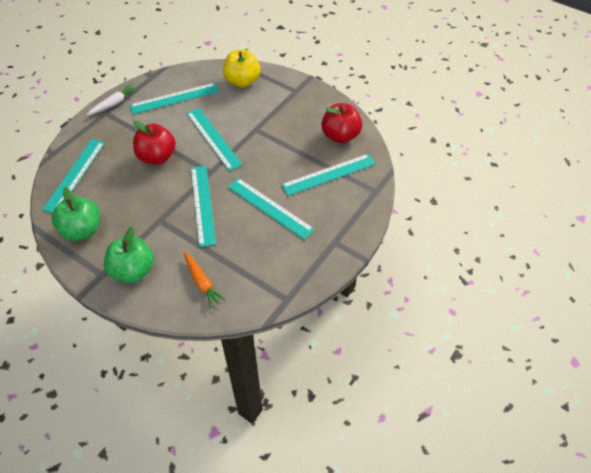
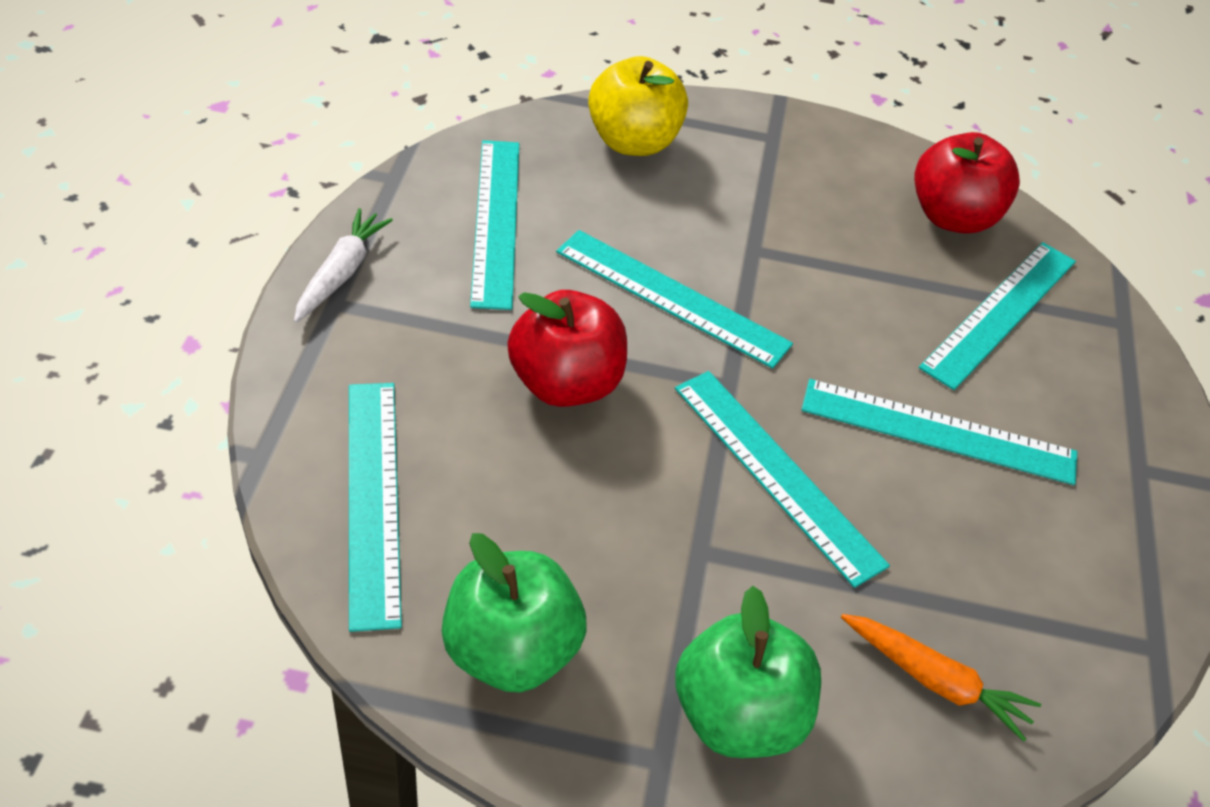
camera: 30 degrees left, 5 degrees down
(174, 98) = (496, 221): turquoise ruler -> turquoise ruler turned 45 degrees counterclockwise

